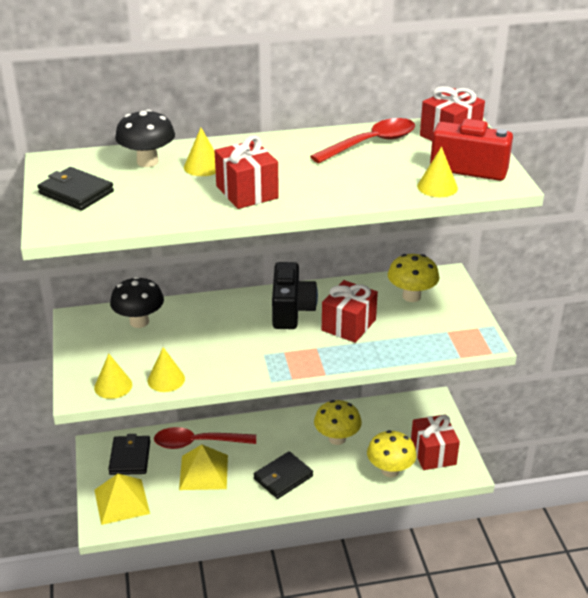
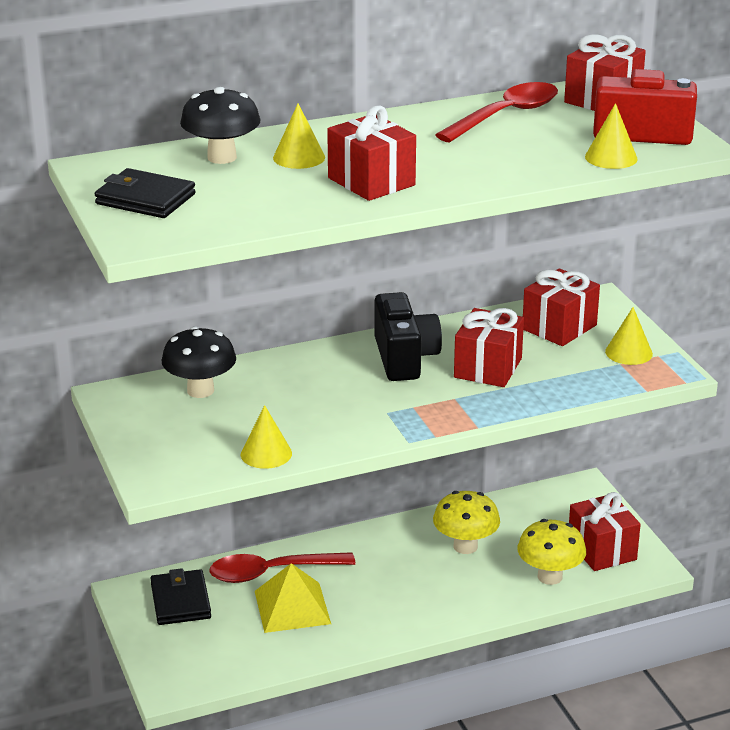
camera: 10 degrees left, 5 degrees down
(113, 386) = (196, 468): yellow cone -> yellow cone (628, 352)
(121, 501) = (188, 655): yellow pyramid -> none
(283, 477) = (406, 601): black wallet -> none
(411, 296) = (559, 327): yellow mushroom -> red gift

